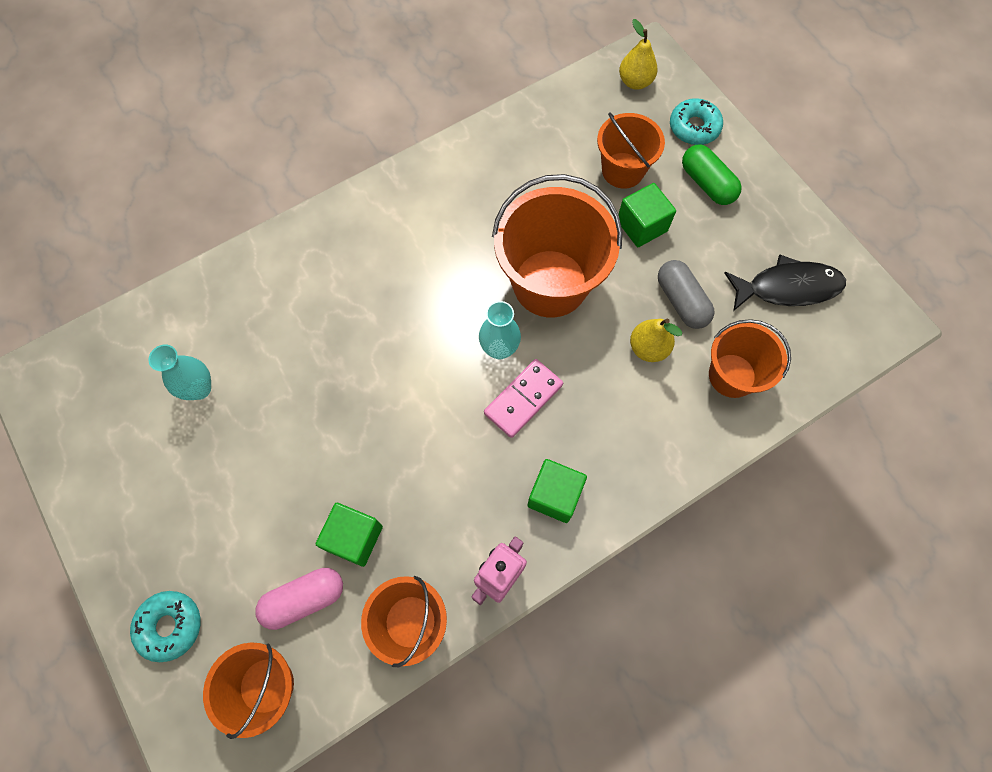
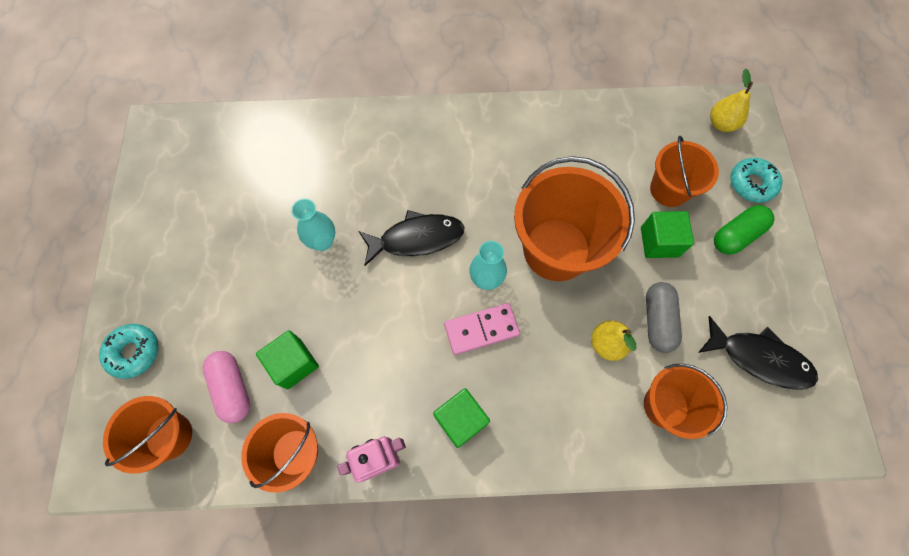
camera: 30 degrees right, 0 degrees up
(199, 389) = (255, 193): turquoise vase -> turquoise vase (323, 242)
(304, 599) = (232, 388): pink capsule -> pink capsule turned 60 degrees clockwise
(404, 345) = (416, 238): none -> black fish
(707, 184) = (736, 235): green capsule -> green capsule turned 60 degrees clockwise

